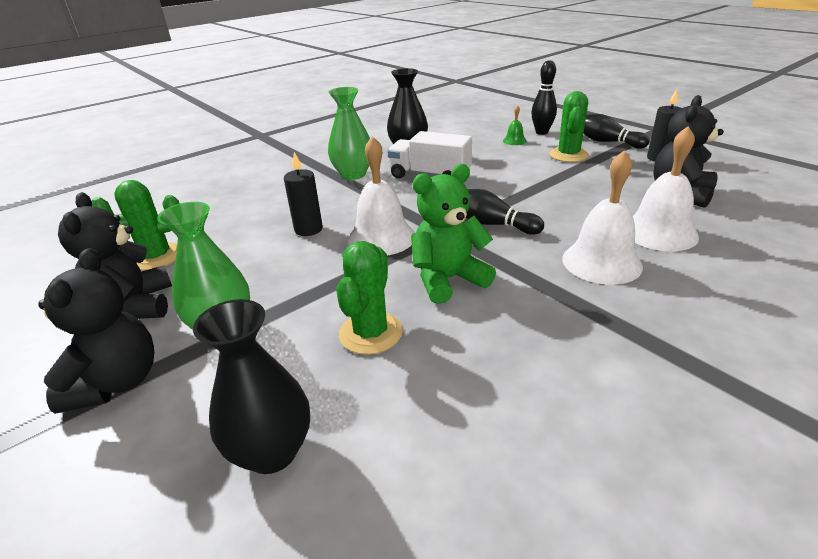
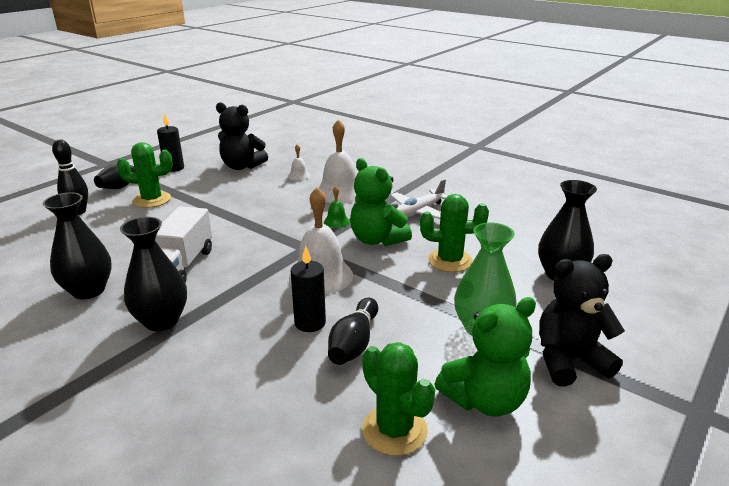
camera: 105 degrees left, 5 degrees down
(135, 306) = (485, 400): black teddy bear -> green teddy bear
(353, 174) = (161, 321): green vase -> black vase
(491, 224) = (291, 228): black bowling pin -> black bowling pin (354, 343)
(514, 141) = (97, 225): green bell -> green bell (336, 221)
(530, 330) = (419, 212): none -> white plane
(659, 232) = (299, 176): white bell -> white bell, size x0.47

